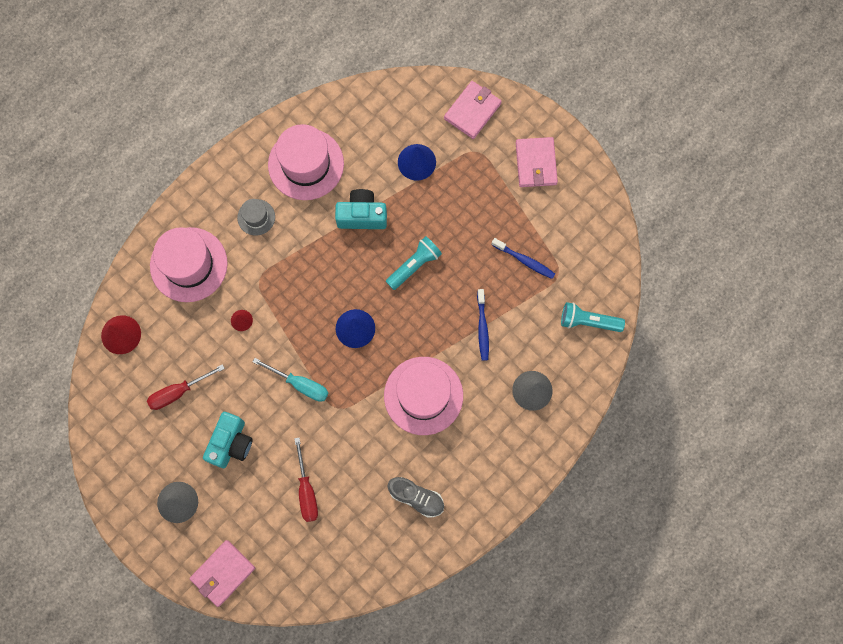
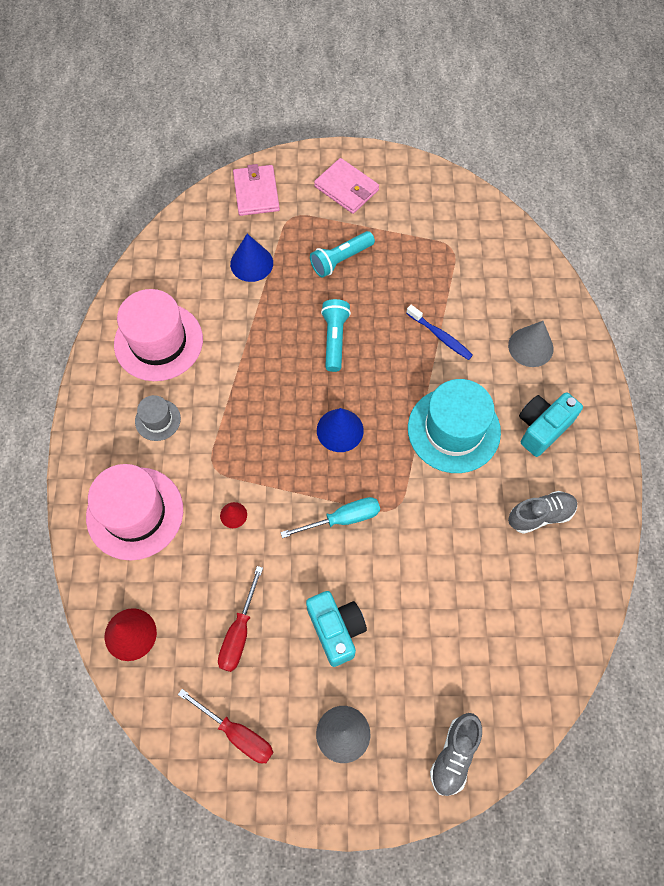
camera: 45 degrees left, 10 degrees down
(223, 573) = (454, 755): pink wallet -> grey shoe
(306, 490) = (446, 602): red screwdriver -> red screwdriver (237, 733)
(362, 215) = (250, 340): turquoise camera -> turquoise camera (542, 428)
(423, 395) = (453, 430): pink hat -> turquoise hat
(524, 260) = (416, 261): blue toothbrush -> none
(588, 321) = (512, 261): turquoise flashlight -> turquoise flashlight (340, 260)

